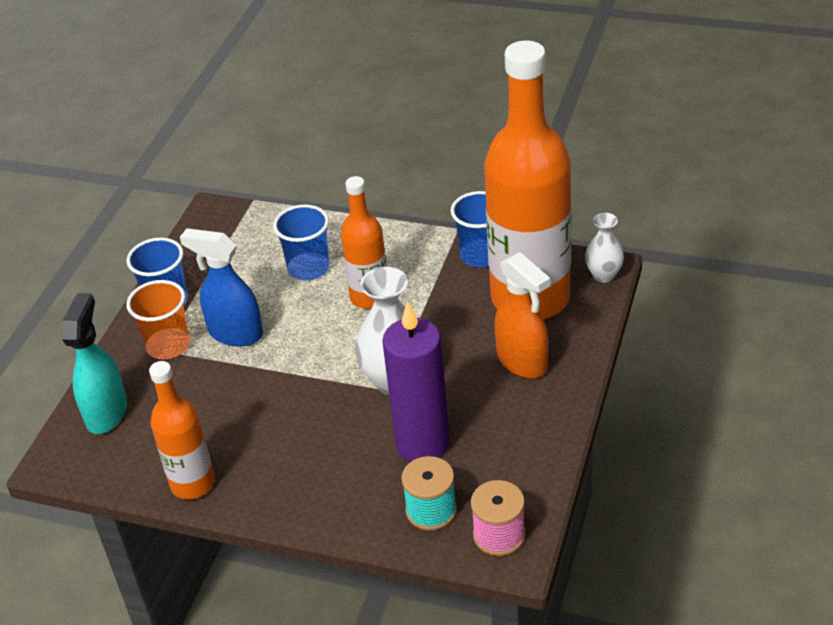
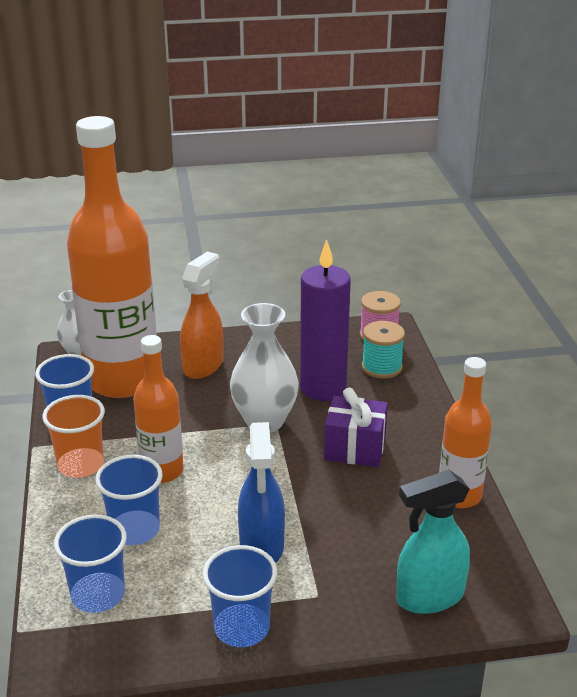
camera: 120 degrees left, 10 degrees down
(168, 346) = (309, 593): orange cup -> orange cup (81, 465)
(256, 239) = (98, 595): none -> blue cup
(310, 434) = (355, 448): none -> purple gift

